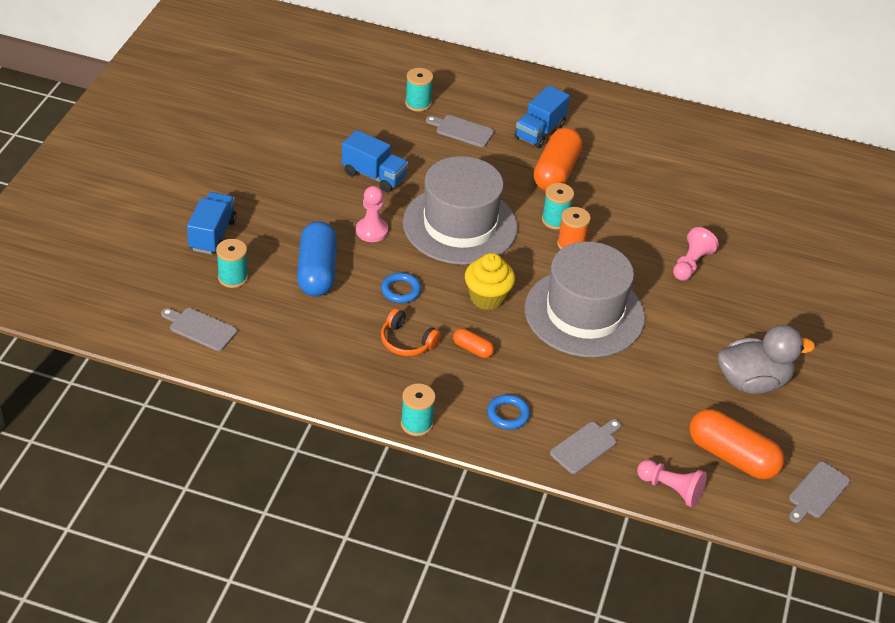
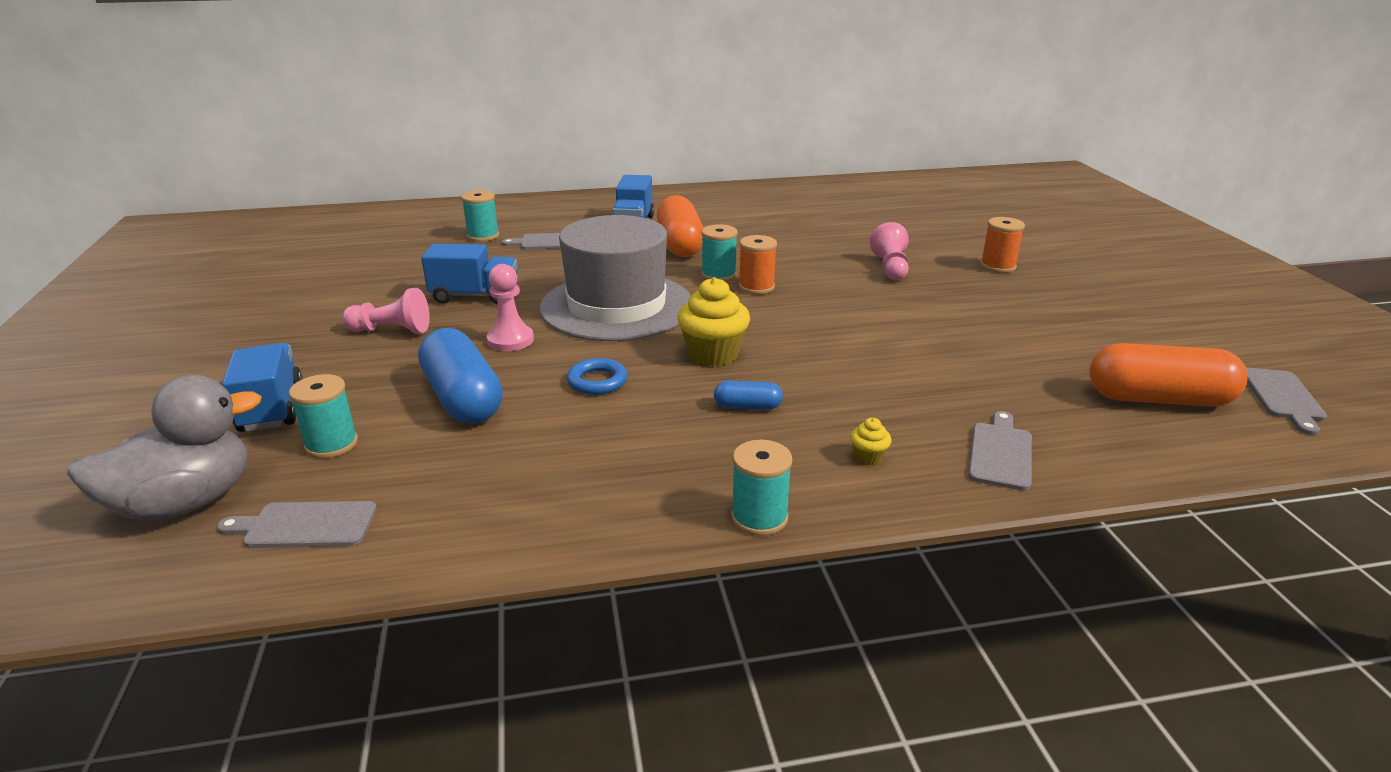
camera: 25 degrees left, 15 degrees down
(407, 341) = (653, 428): orange headphones -> none
(472, 349) = (747, 406): orange capsule -> blue capsule
(508, 414) = (868, 457): blue ring -> yellow cupcake
(584, 313) = (837, 333): grey hat -> none
(671, 489) = (1153, 458): pink pawn -> pink pawn (391, 330)
(752, 382) = (1075, 331): grey duck -> grey duck (185, 503)
(777, 297) = (998, 266): none -> orange spool

